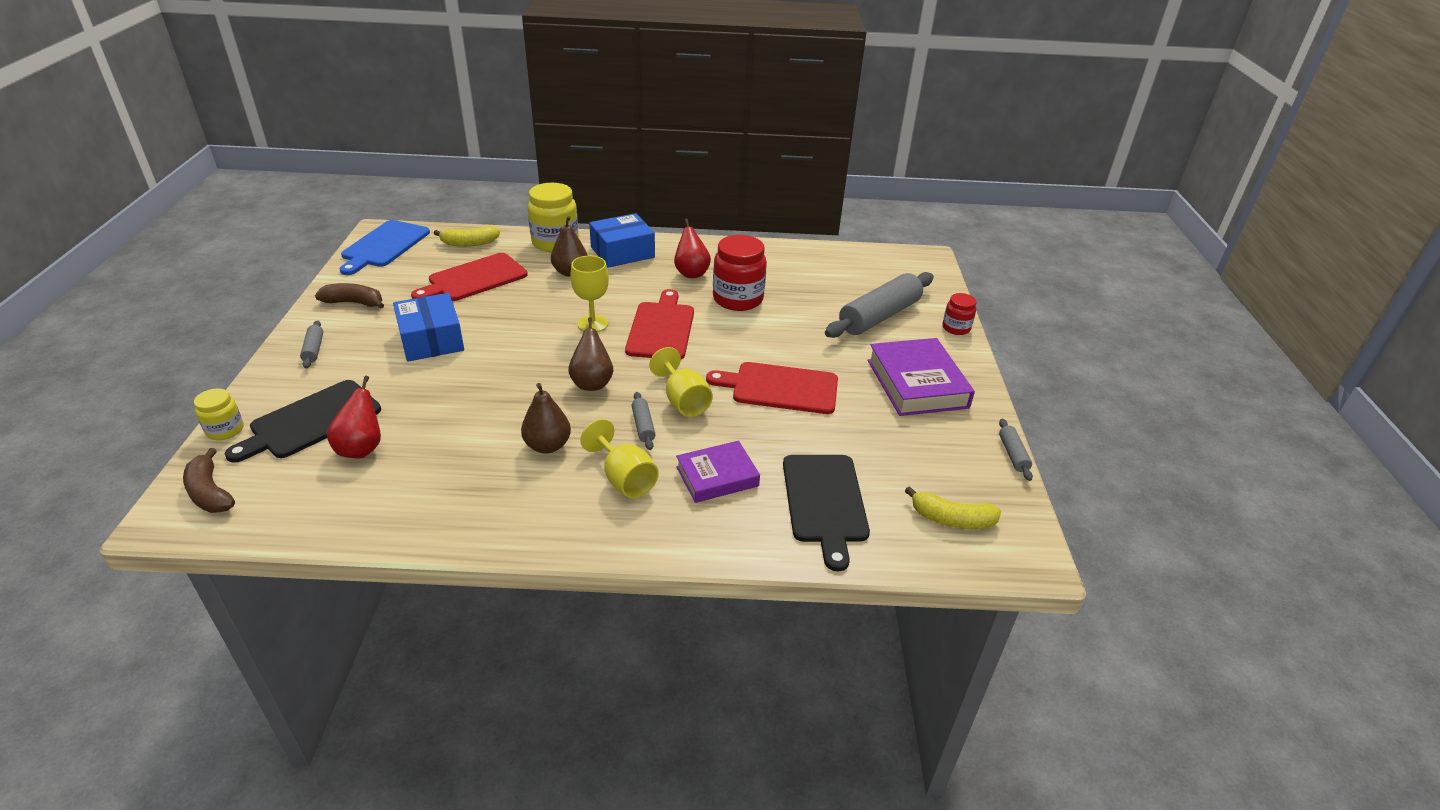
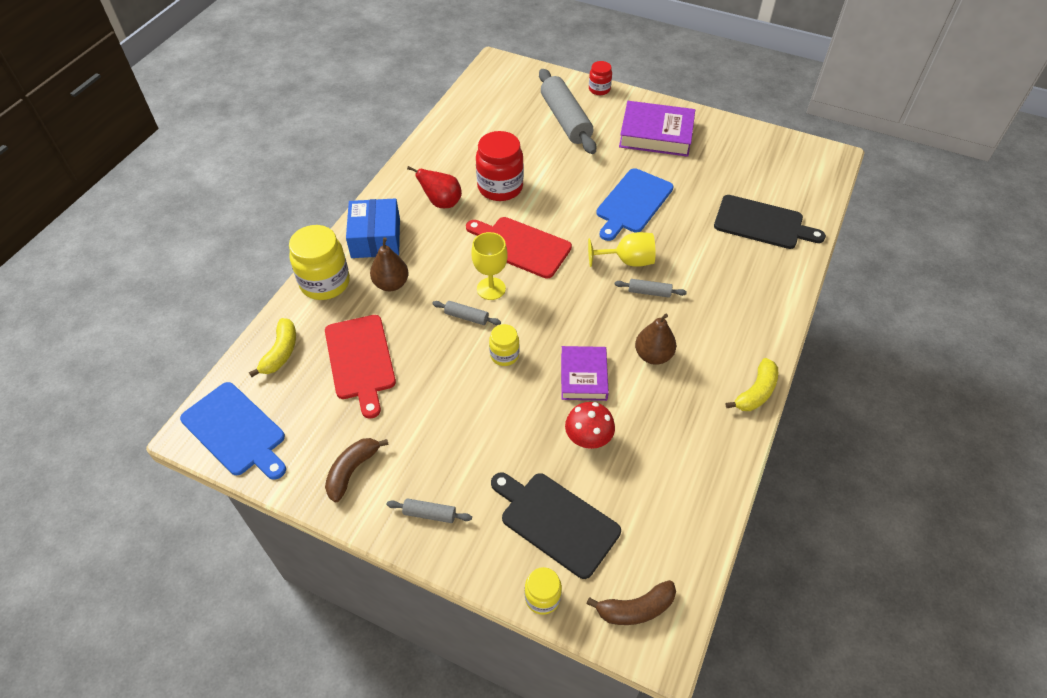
camera: 65 degrees left, 15 degrees up
(311, 421) = (556, 522): black cutting board -> black cutting board turned 150 degrees clockwise
(361, 448) = (612, 484): red pear -> none
(416, 422) = (588, 440): none -> red mushroom
(431, 340) = (460, 412): blue box -> none
(509, 349) = (504, 355): none -> yellow jar
(592, 383) = (580, 309): brown pear -> none
(624, 479) = (707, 318): yellow goblet -> none
(717, 476) = (721, 268): purple book -> purple book (583, 376)
(780, 388) = (633, 203): red cutting board -> blue cutting board
(951, 519) = (793, 174): yellow banana -> yellow banana (756, 392)
(1013, 454) = (744, 123): grey rolling pin -> grey rolling pin (466, 317)

